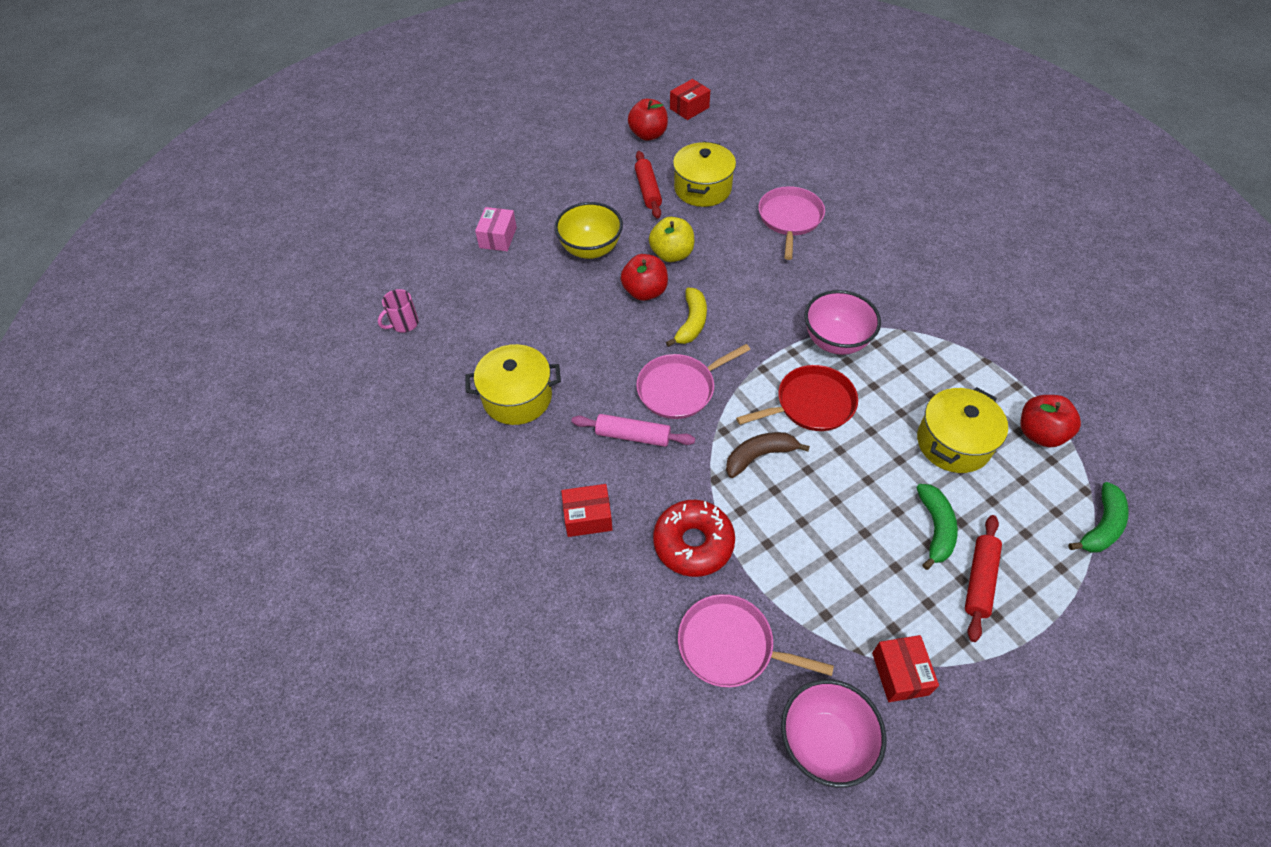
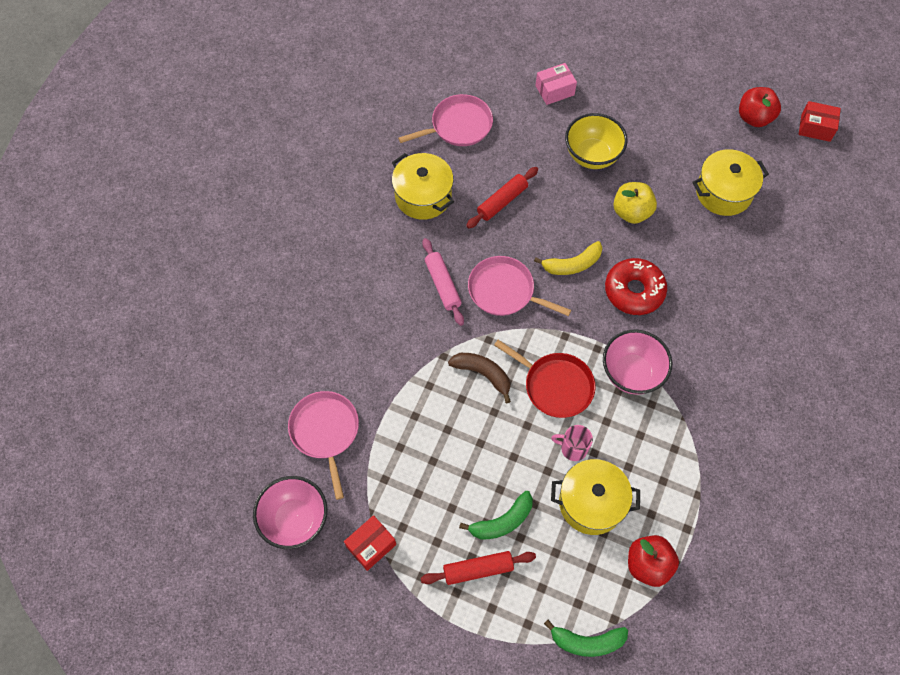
camera: 55 degrees right, 10 degrees up
(404, 324) = (433, 89): pink mug -> pink mug (573, 448)
(588, 517) = (361, 296): red box -> none
(645, 292) = (578, 216): red apple -> none
(648, 190) = (688, 156): red rolling pin -> red rolling pin (502, 201)
(693, 543) = (384, 370): red donut -> red donut (634, 291)
(790, 219) = (742, 274): pink pan -> pink pan (458, 126)

